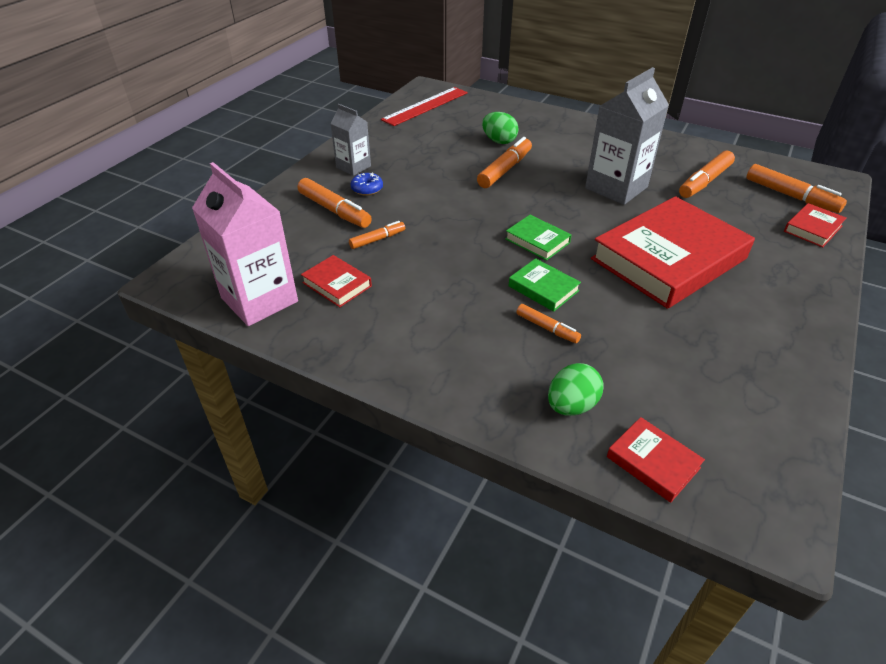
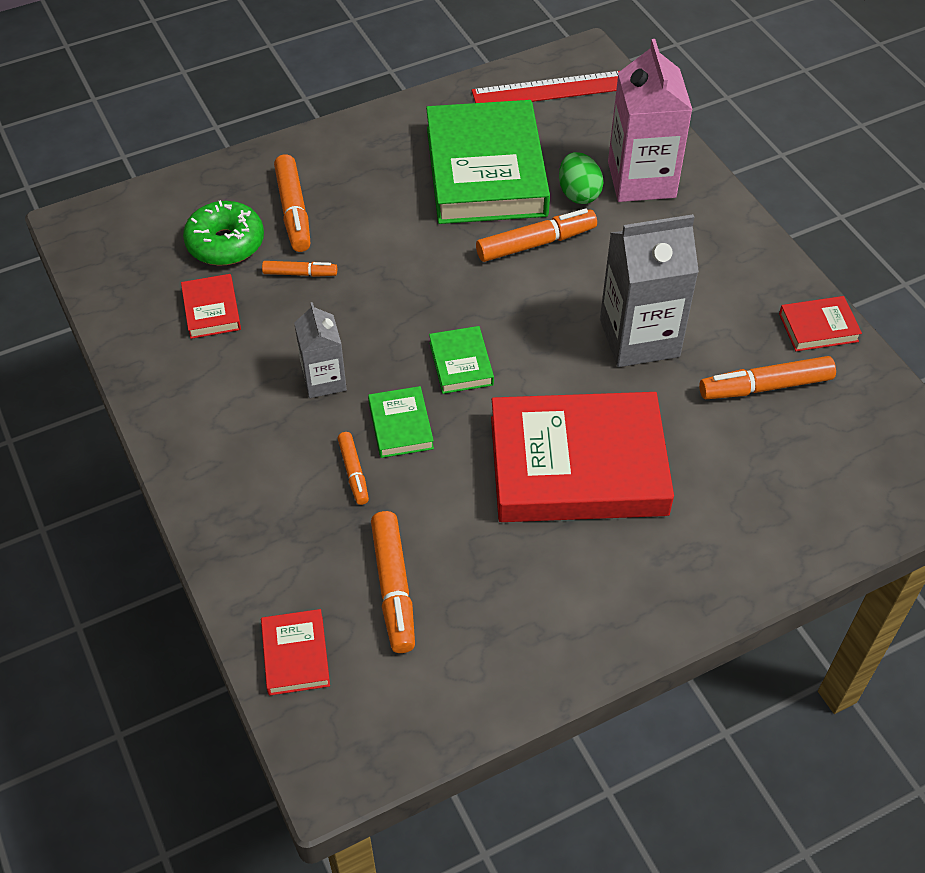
camera: 35 degrees right, 10 degrees up
(259, 300) = (130, 290): pink carton -> pink carton (641, 180)
(305, 245) = (225, 243): none -> green donut
(353, 167) = (370, 155): grey carton -> grey carton (324, 380)
(367, 189) = (354, 196): blue donut -> none
(434, 150) = (486, 171): none -> green book
(571, 405) = (287, 562): green egg -> none
(791, 196) = (852, 467): orange marker -> orange marker (393, 587)
(812, 228) = (811, 525): red book -> red book (818, 327)

